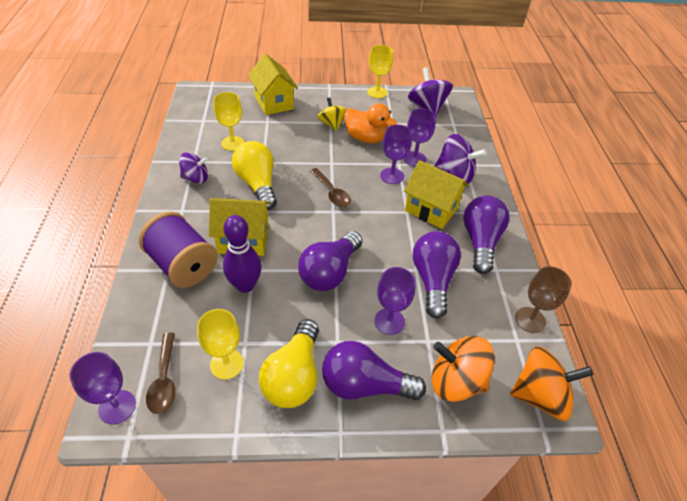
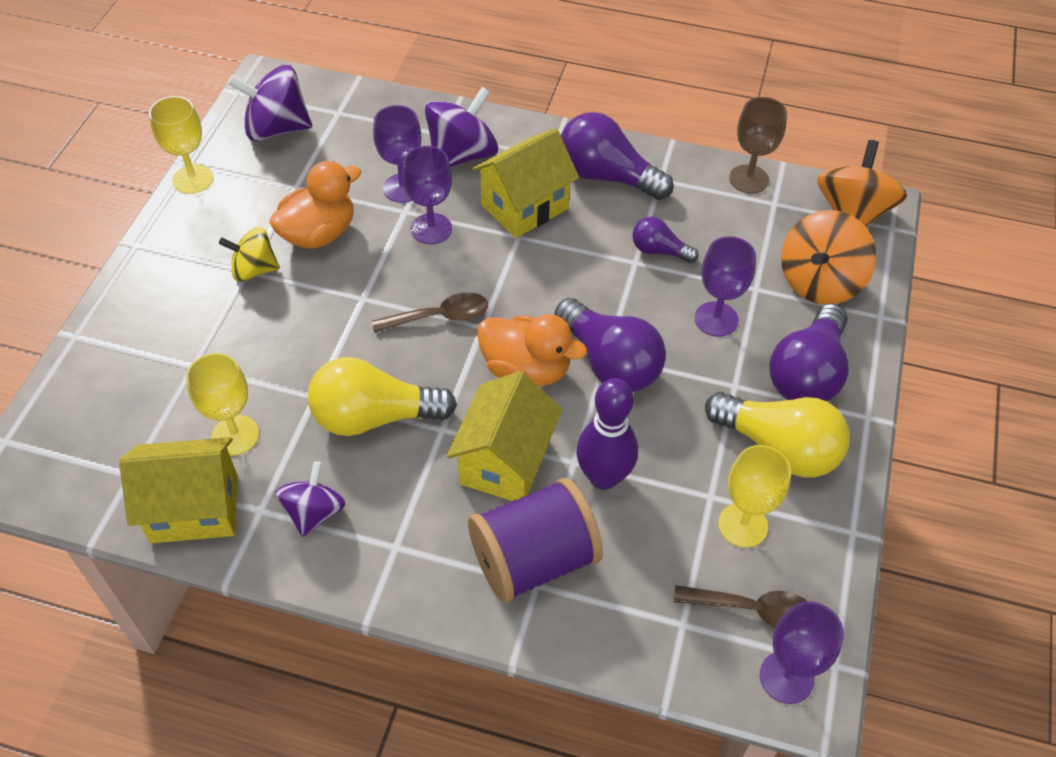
camera: 70 degrees left, 5 degrees up
(274, 102) = (136, 342): yellow house -> yellow house (194, 509)
(310, 235) = (526, 369): none -> orange duck
(432, 280) = (659, 250): purple light bulb -> purple light bulb, size x0.54

